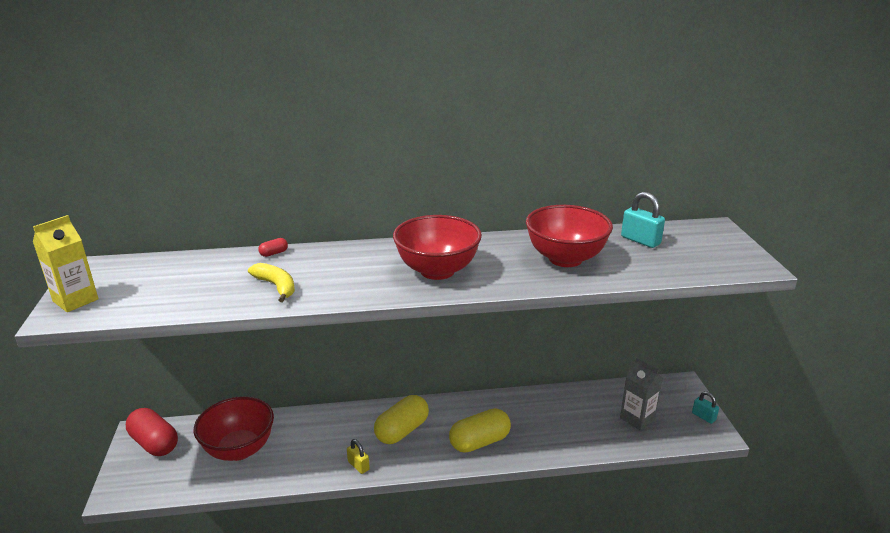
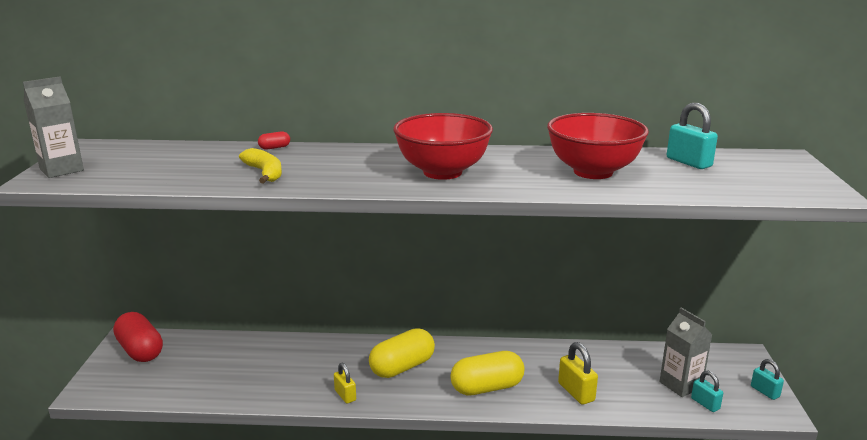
camera: 10 degrees right, 5 degrees down
(75, 300) = (61, 170): yellow carton -> grey carton
(239, 449) = (224, 365): red bowl -> none
(554, 436) = (576, 392): none -> yellow padlock
(659, 434) = (705, 404): none -> turquoise padlock

